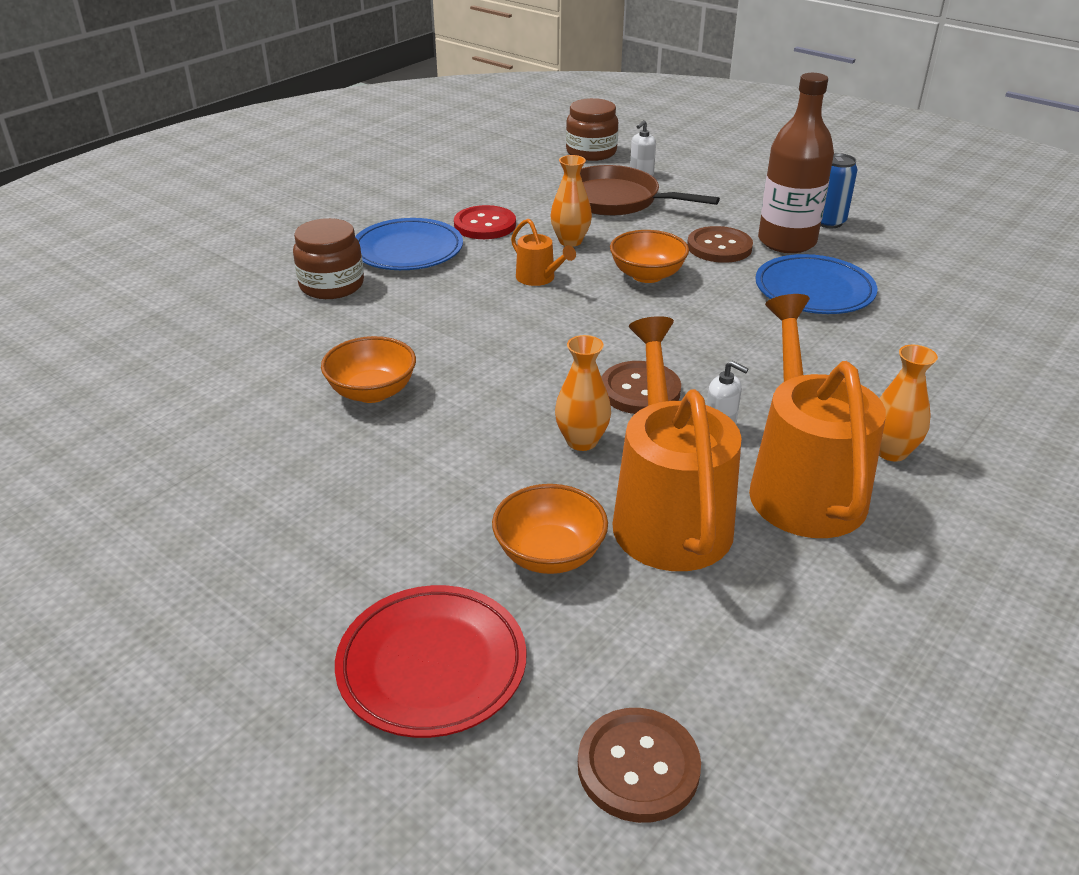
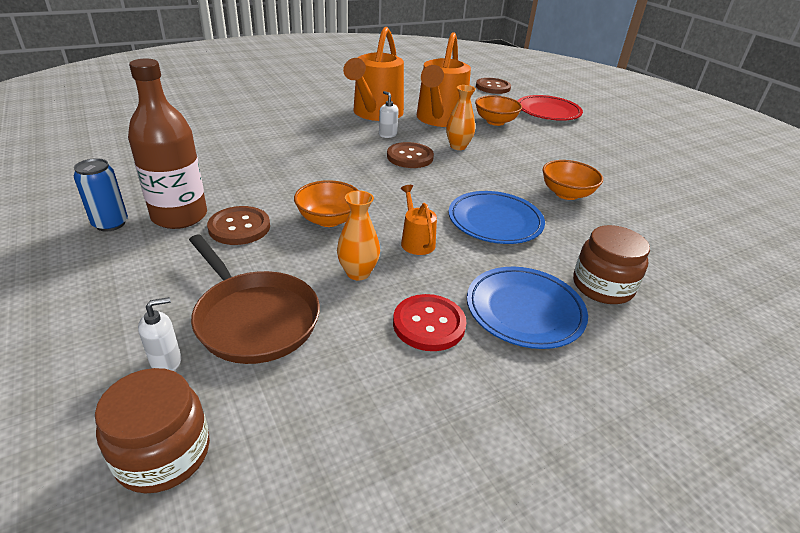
camera: 160 degrees left, 0 degrees up
(814, 290) = (231, 177): blue plate -> blue plate (495, 221)
(891, 451) = (323, 112): orange vase -> none

